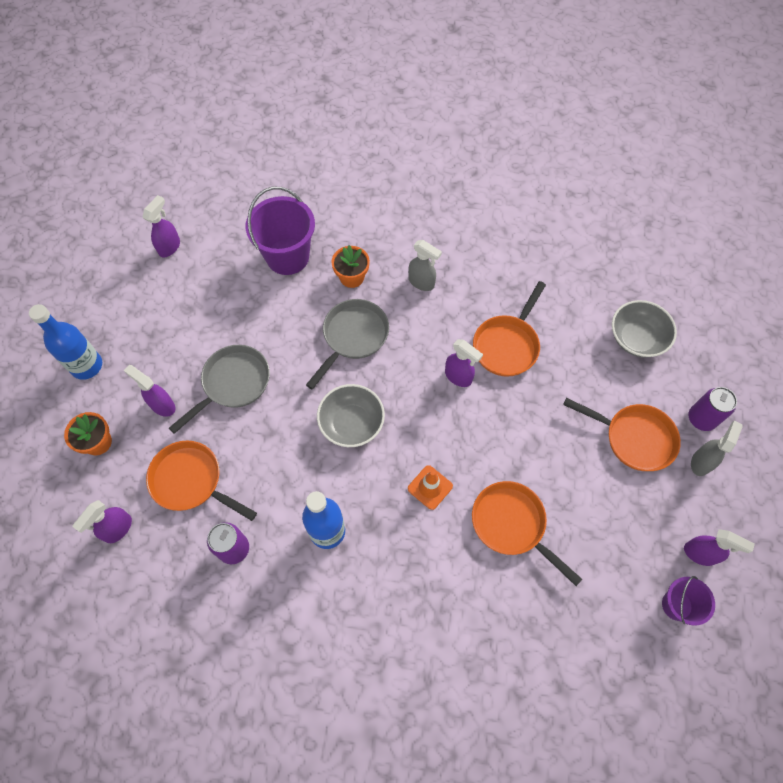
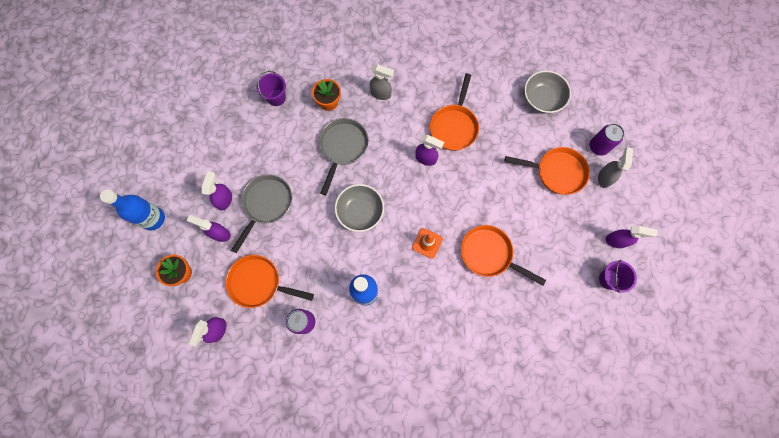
camera: 15 degrees left, 10 degrees up
(170, 247) = (184, 111): purple spray bottle -> purple spray bottle (225, 199)
(287, 256) = (276, 97): purple bucket -> purple bucket, size x0.56

